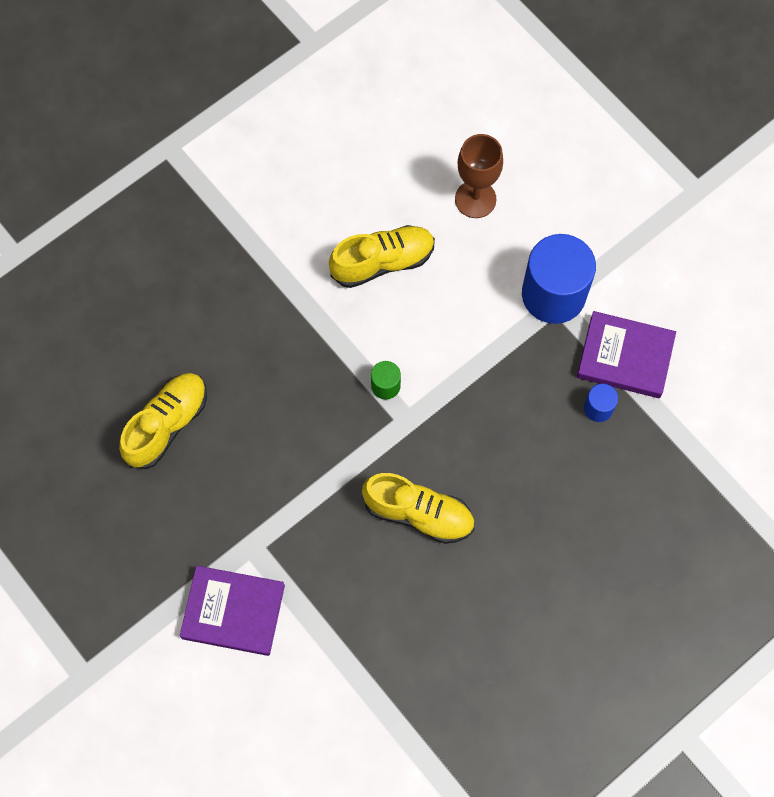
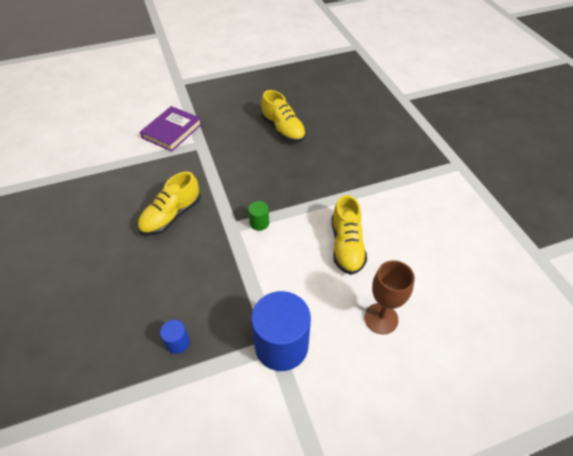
camera: 110 degrees right, 20 degrees down
(625, 357) = (206, 379): purple book -> none

